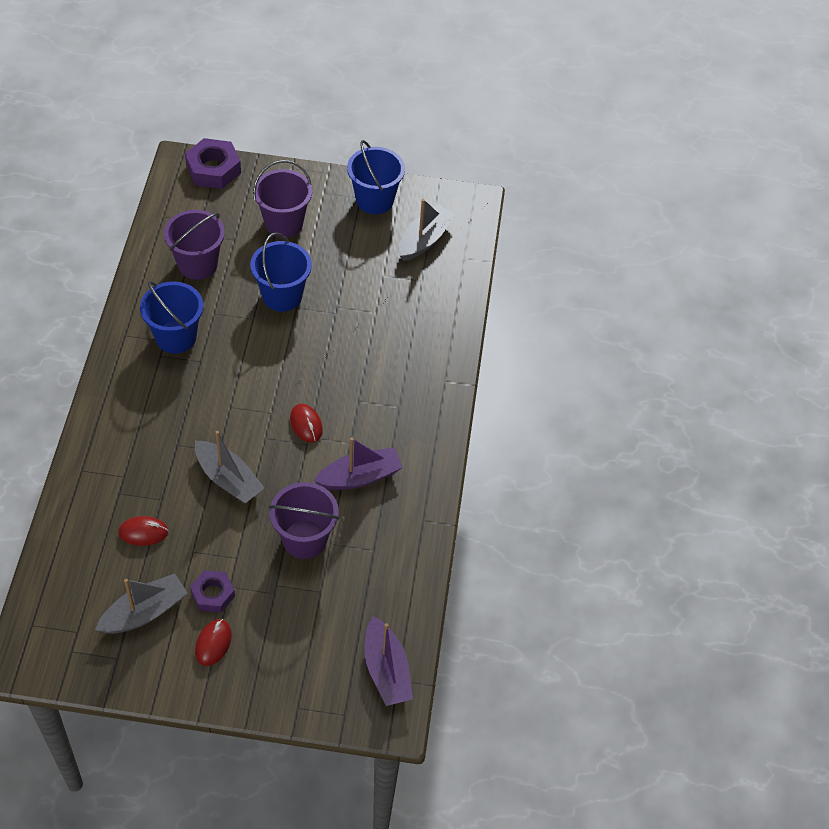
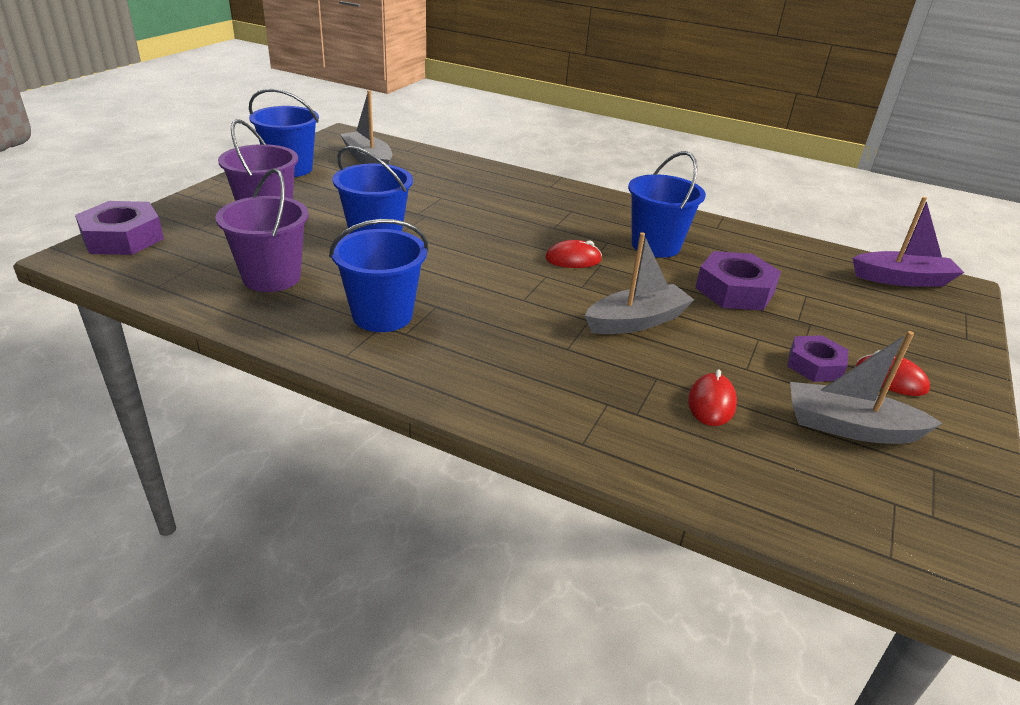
camera: 70 degrees left, 20 degrees down
(144, 612) = (850, 427): grey boat -> grey boat turned 60 degrees counterclockwise
(304, 539) = (734, 290): purple bucket -> purple nut
(359, 477) = (655, 246): purple boat -> blue bucket

